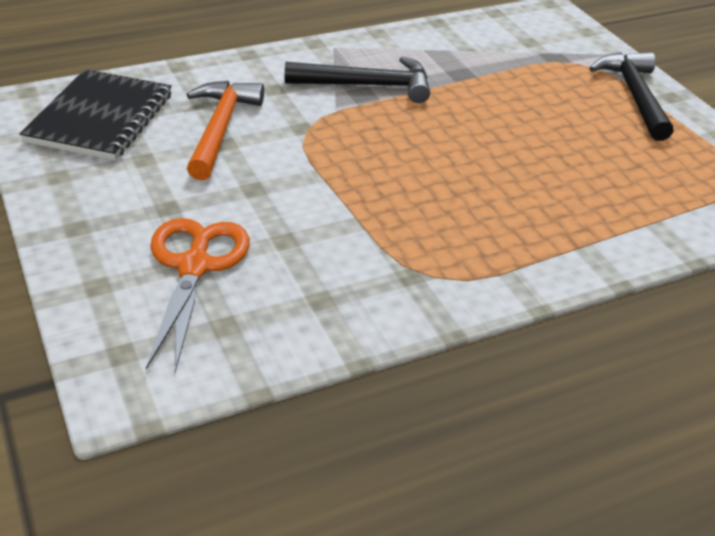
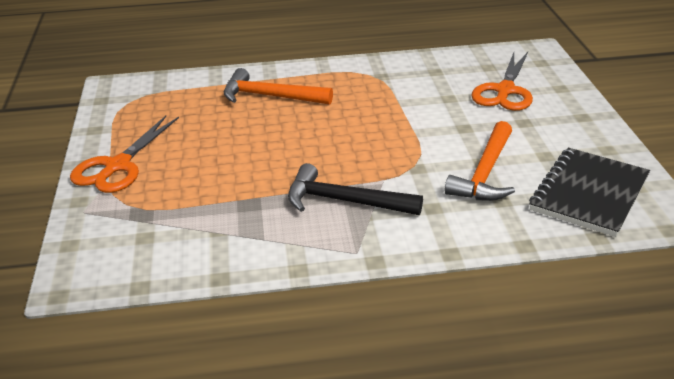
camera: 160 degrees left, 5 degrees down
(553, 210) = (270, 96): none -> orange hammer
(634, 96) = (117, 166): black hammer -> orange scissors

